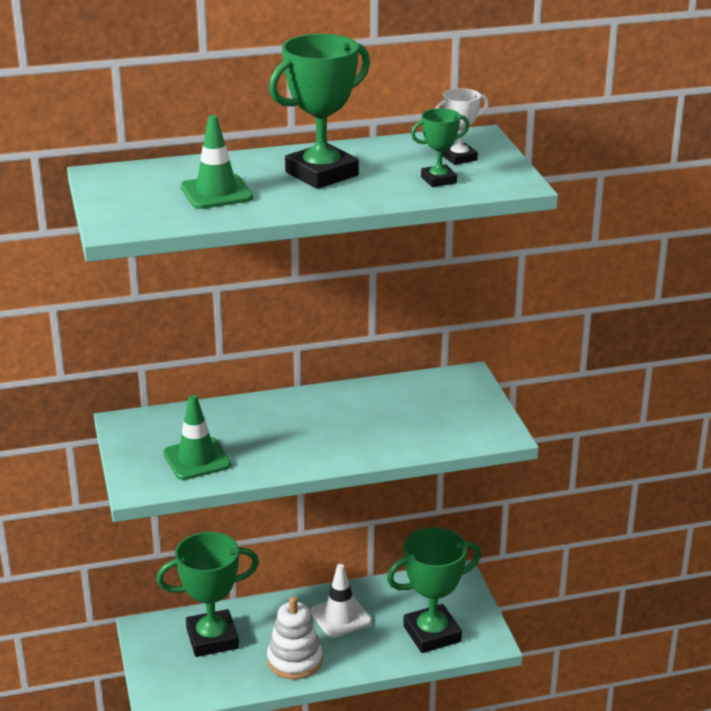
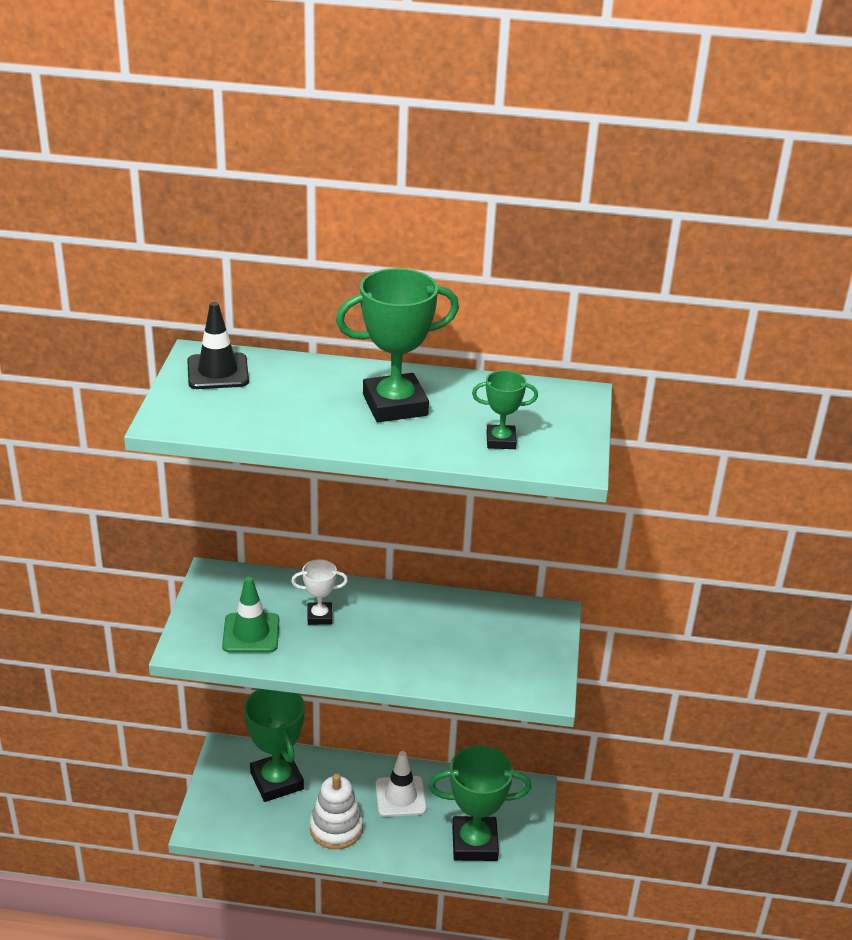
camera: 20 degrees right, 5 degrees up
(132, 182) = (218, 372): none -> black traffic cone
(212, 638) = (277, 781): green trophy -> green trophy turned 60 degrees clockwise
(216, 192) = (282, 403): green traffic cone -> none
(459, 158) = (541, 418): white trophy -> white trophy (319, 616)

